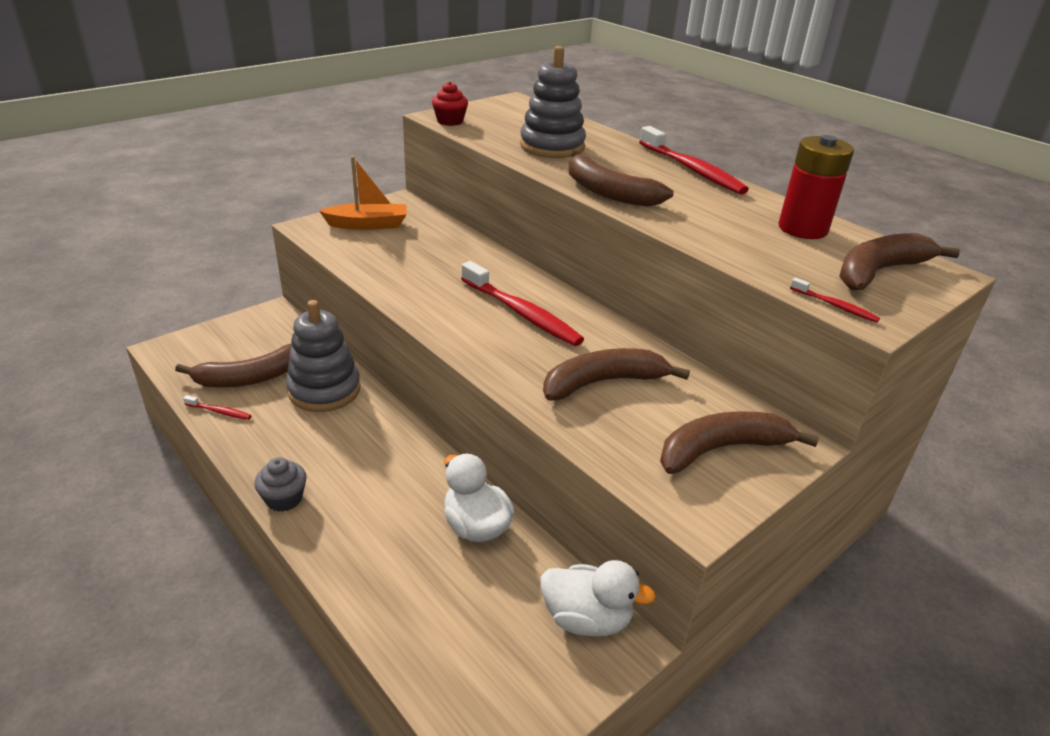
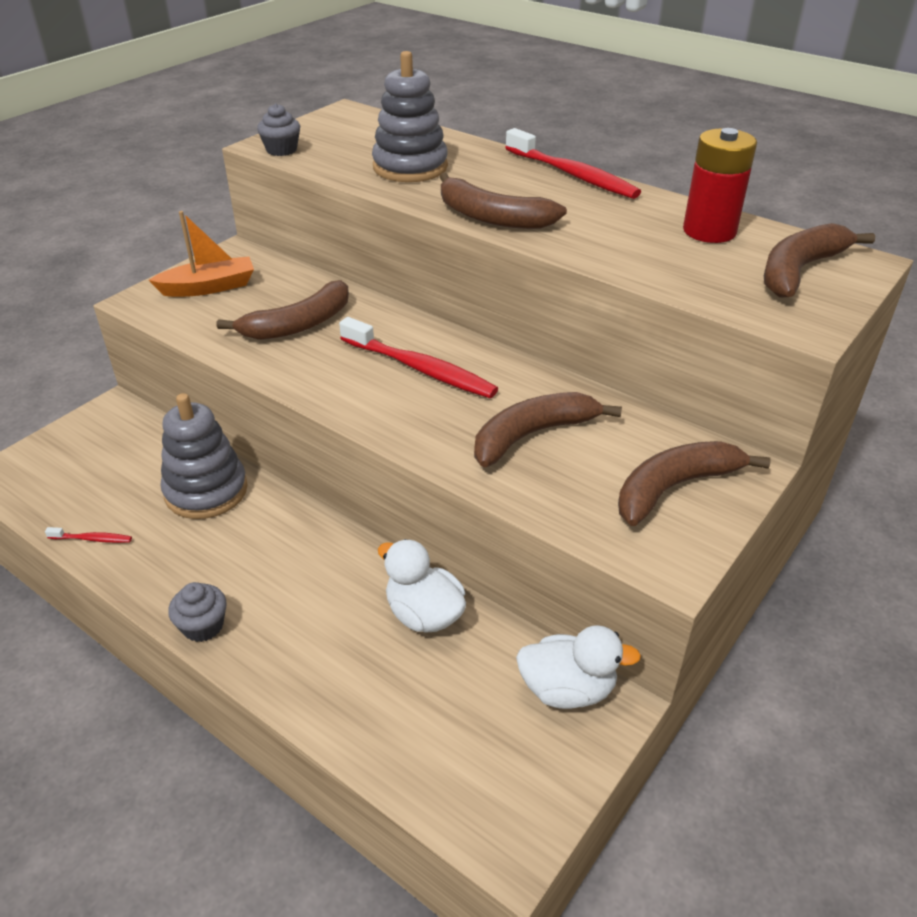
camera: 10 degrees left, 5 degrees up
(251, 377) = (115, 491): brown banana -> brown banana (298, 324)
(450, 121) = (281, 150): red cupcake -> grey cupcake
(834, 305) = (767, 318): red toothbrush -> none

